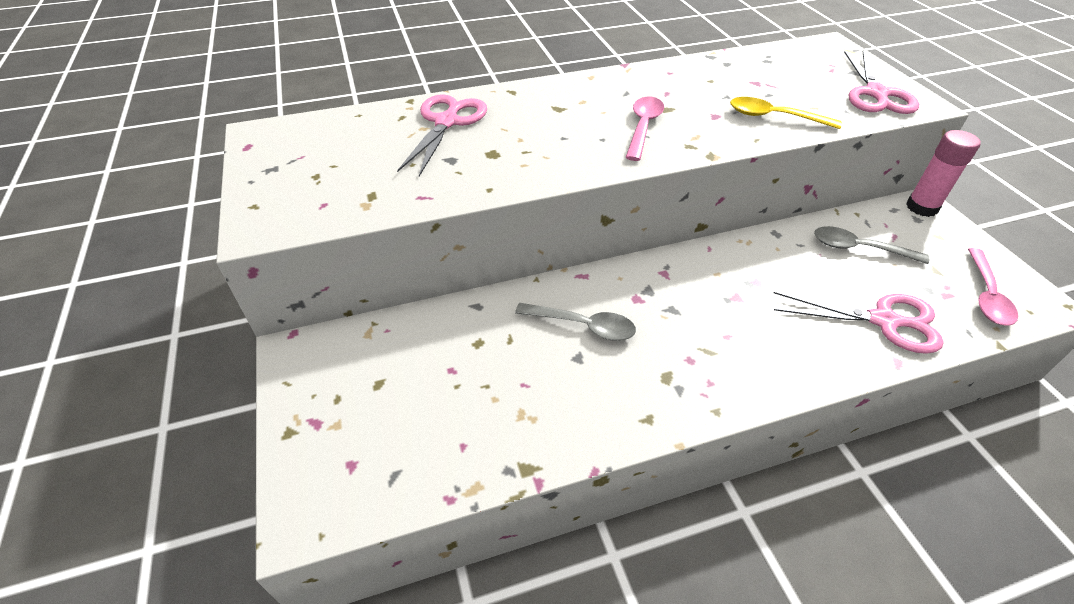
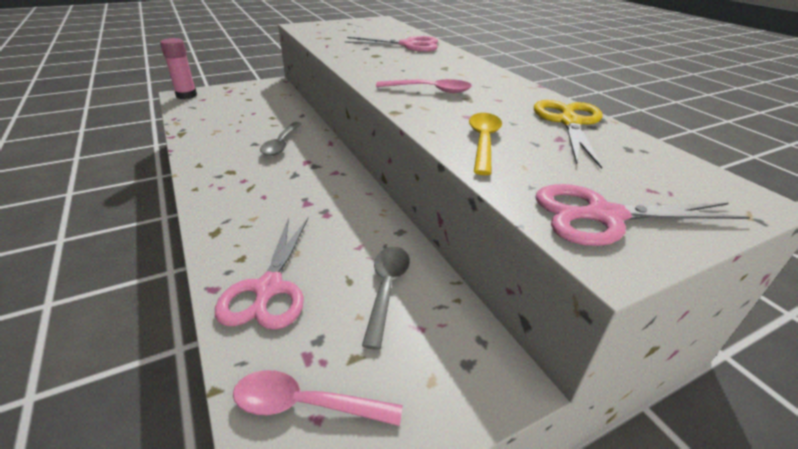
camera: 80 degrees right, 10 degrees down
(720, 71) = (569, 122): none -> yellow scissors
(921, 207) = (500, 376): pink glue stick -> pink glue stick (186, 95)

